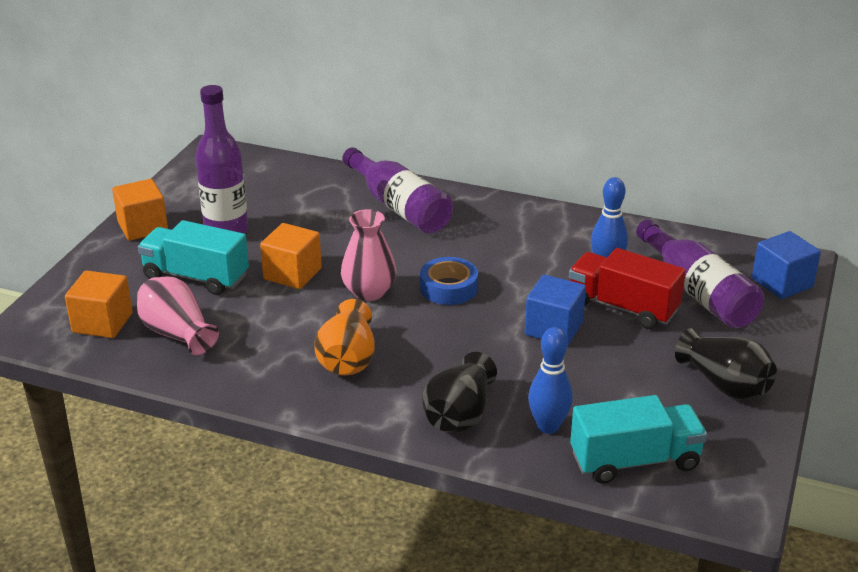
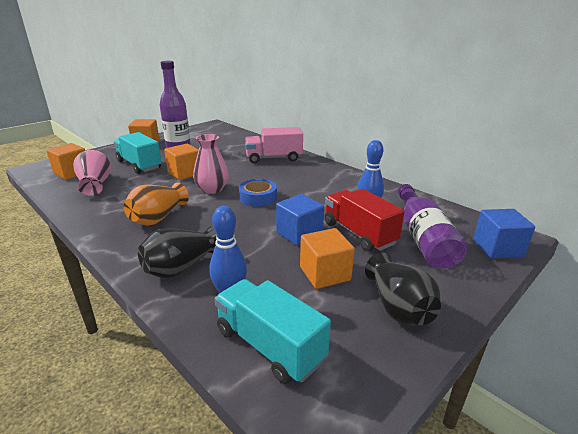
camera: 25 degrees right, 5 degrees down
(399, 207) = (273, 158): purple bottle -> pink truck
(625, 371) = (325, 273): none -> orange cube
(635, 461) = (269, 345): turquoise truck -> turquoise truck turned 150 degrees counterclockwise

